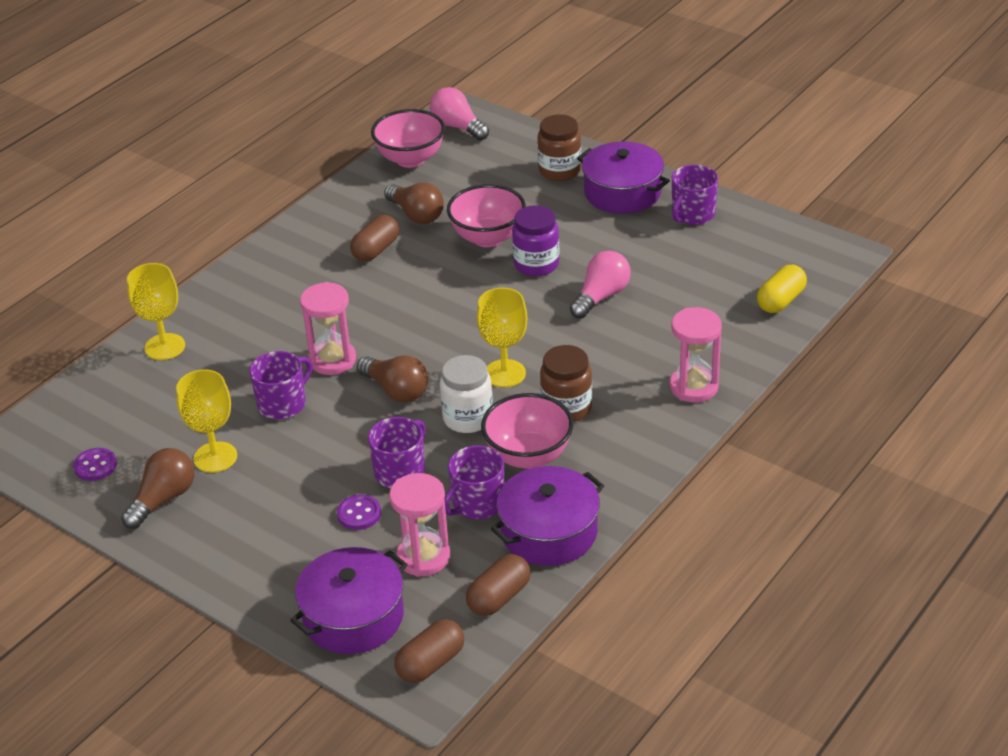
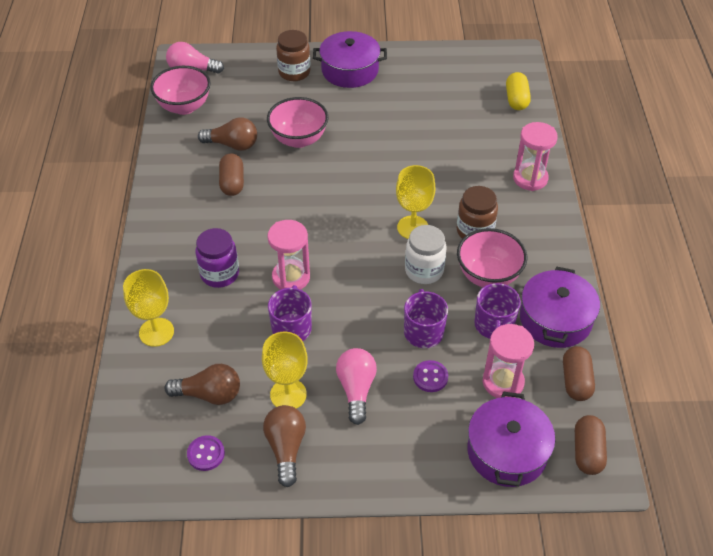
camera: 40 degrees left, 10 degrees up
(396, 390) = (357, 276): brown light bulb -> brown light bulb (209, 394)
(536, 264) = (350, 143): purple jar -> purple jar (220, 274)
(601, 296) = (413, 146): pink light bulb -> pink light bulb (356, 389)
(692, 214) = (407, 66): purple mug -> none

